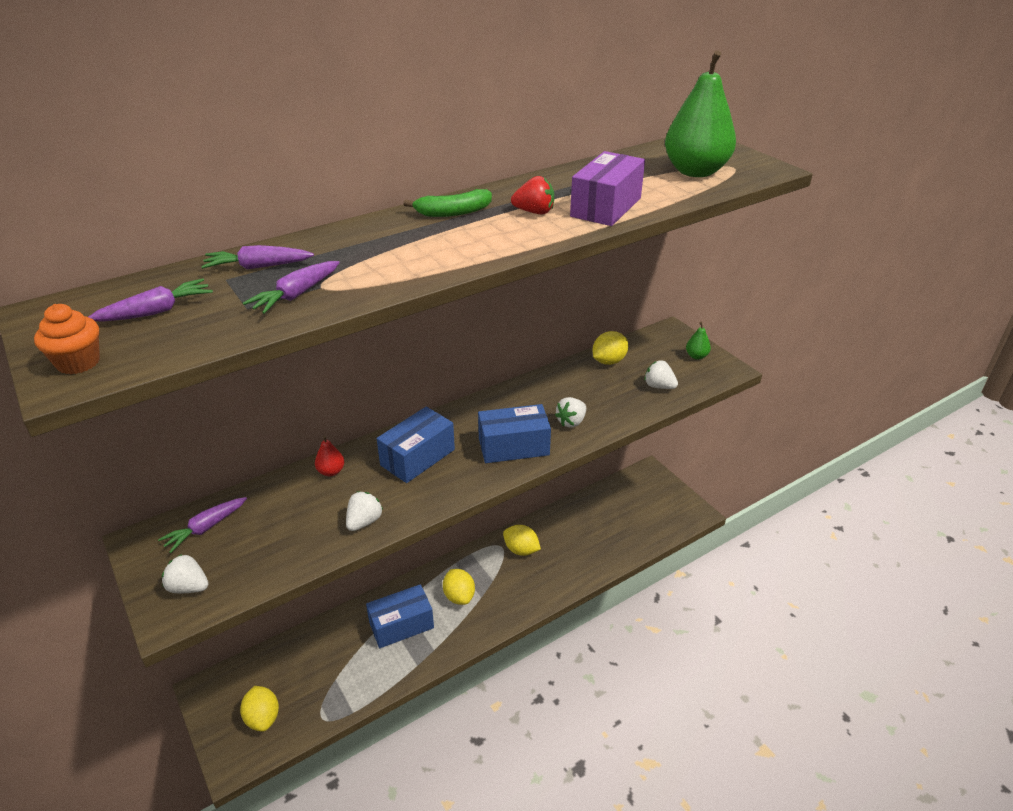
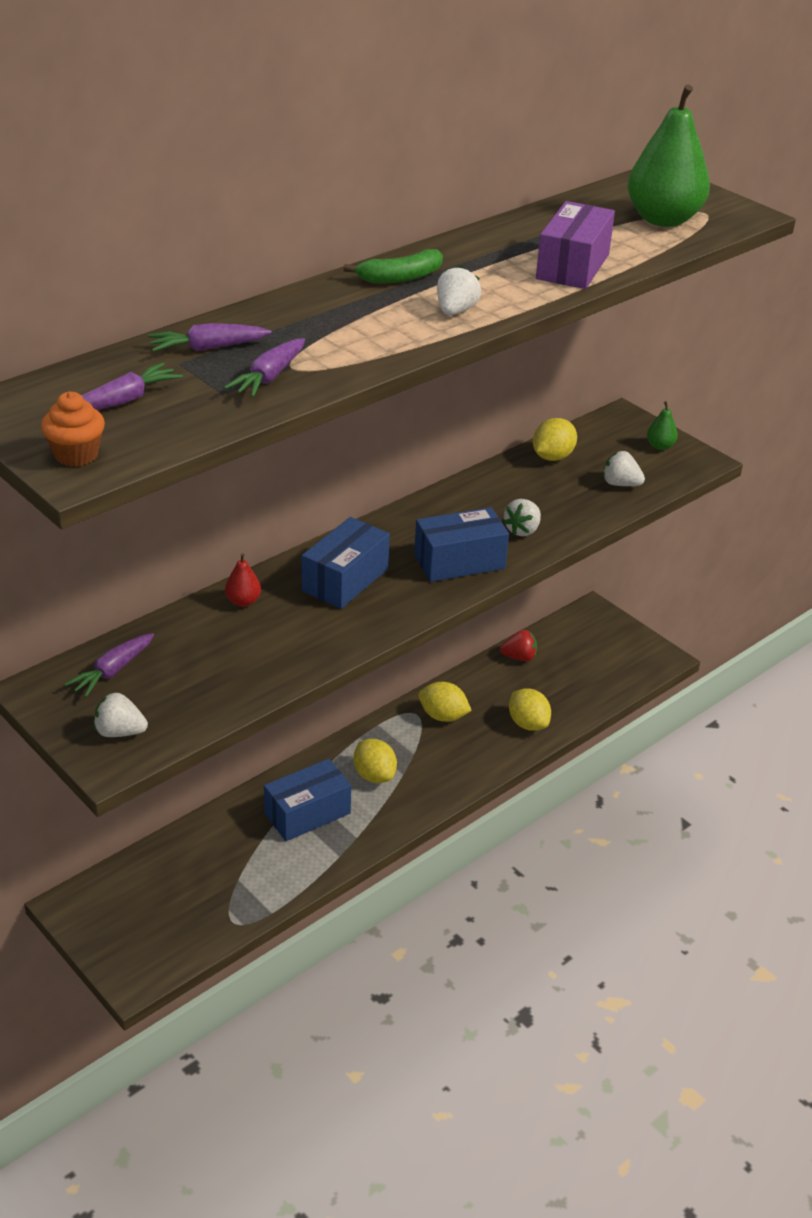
camera: 10 degrees left, 0 degrees up
(263, 717) = (157, 928): yellow lemon -> yellow lemon (528, 724)
(364, 522) = (304, 652): white strawberry -> white strawberry (455, 311)
(534, 212) = (493, 275): red strawberry -> red strawberry (519, 657)

